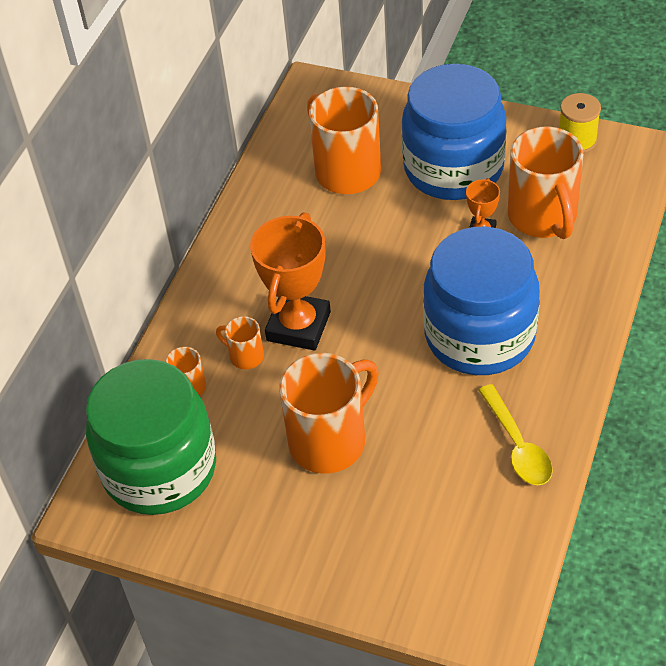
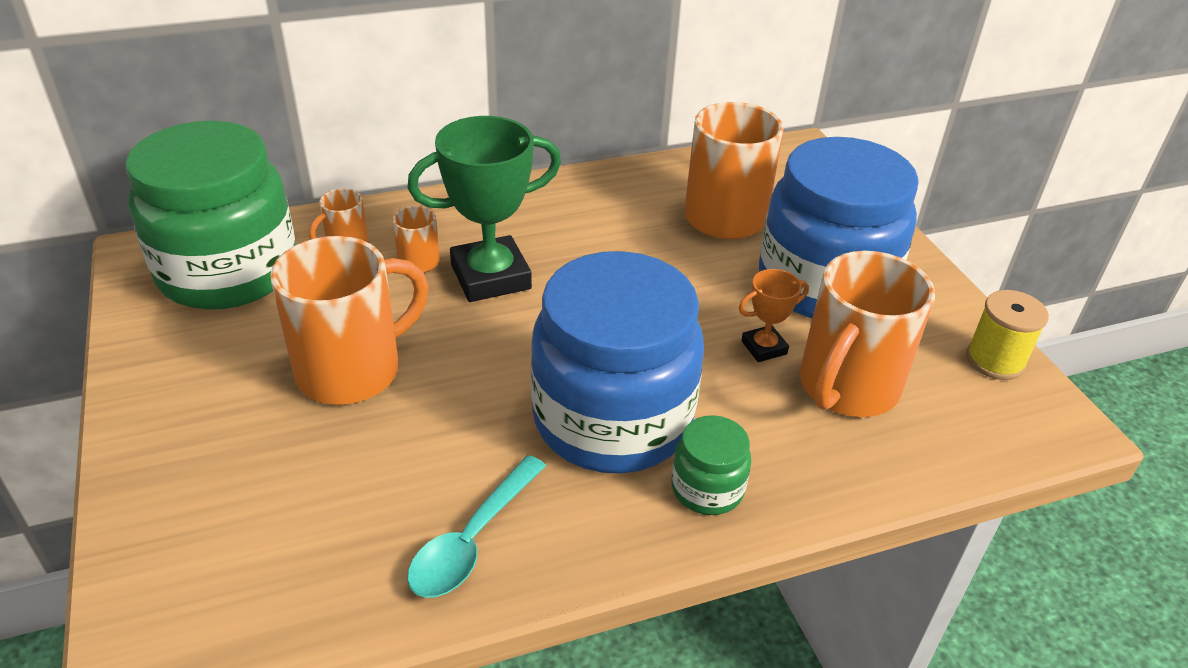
camera: 45 degrees right, 10 degrees down
(298, 326) = (490, 277): orange trophy -> green trophy
(330, 441) = (352, 370): orange mug -> orange mug turned 45 degrees counterclockwise
(517, 445) = (472, 539): yellow spoon -> turquoise spoon
(563, 324) = (707, 489): none -> green jar

